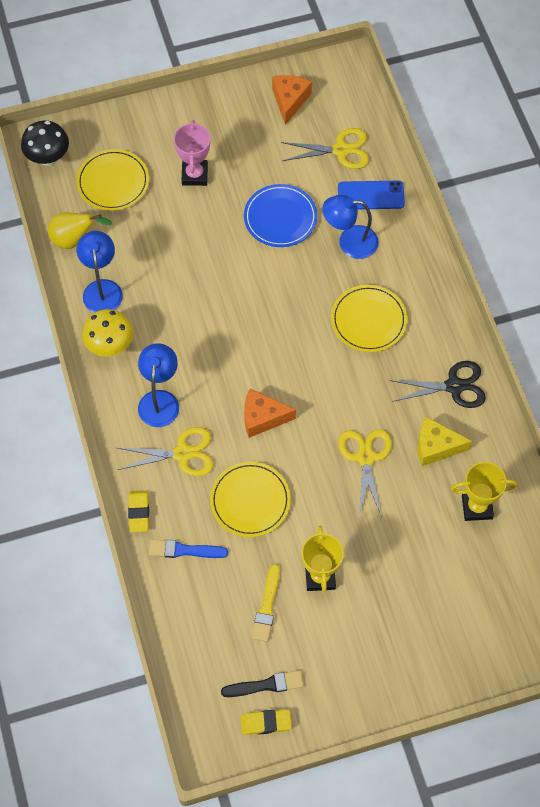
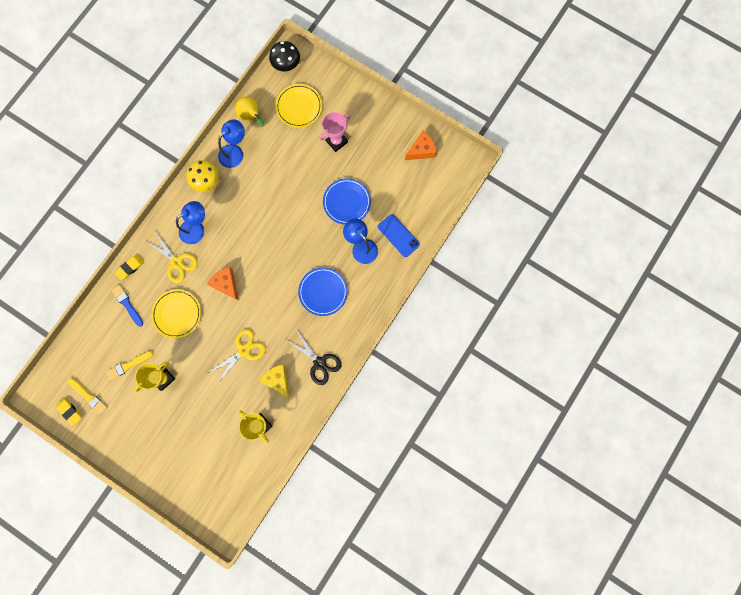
camera: 50 degrees right, 15 degrees up
(266, 685) = (88, 396): black brush -> yellow brush
(341, 150) = (413, 199): yellow scissors -> none
(368, 320) = (323, 292): yellow plate -> blue plate

